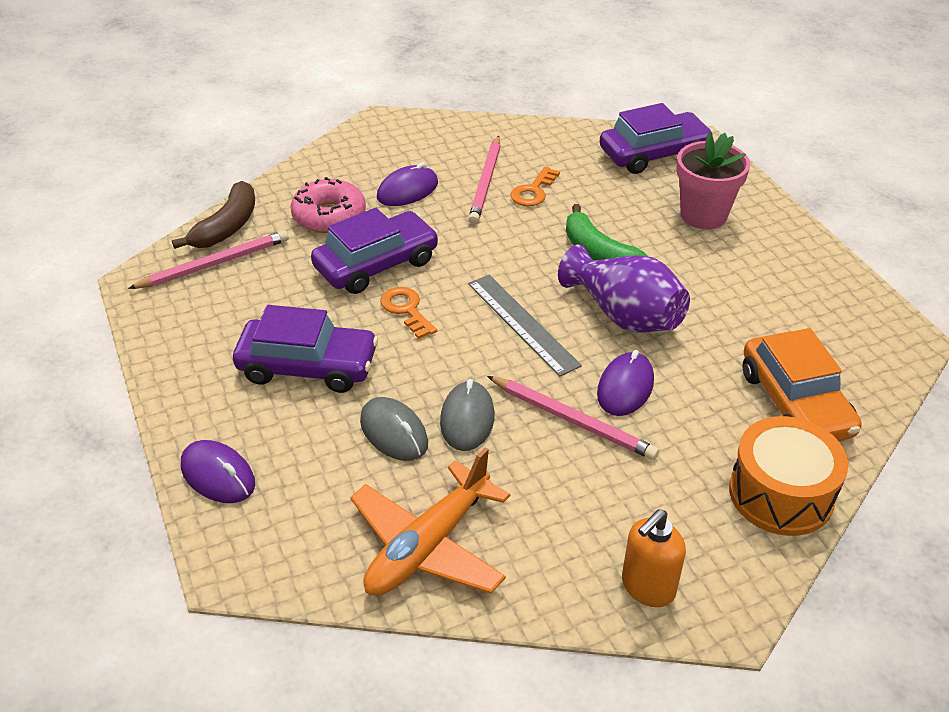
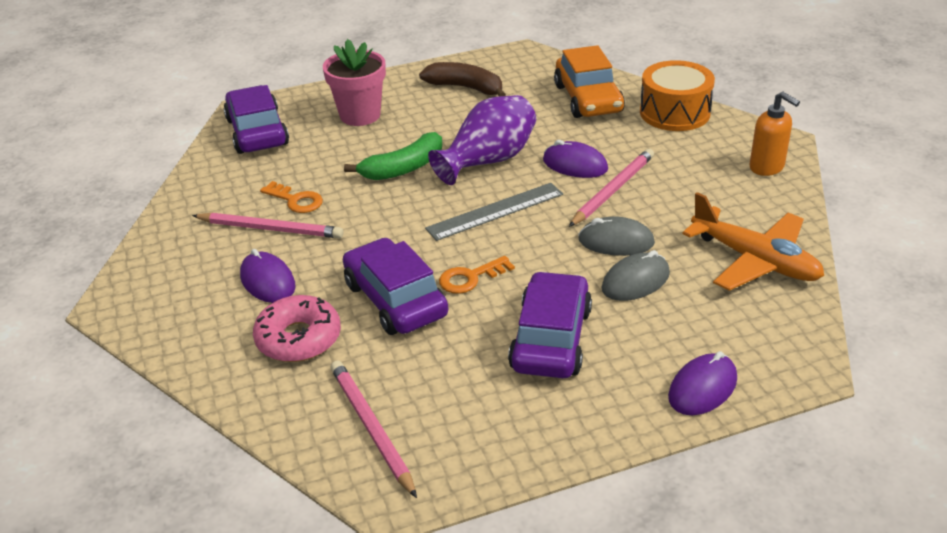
camera: 85 degrees left, 5 degrees down
(227, 227) = (298, 425): brown banana -> brown banana (466, 88)
(795, 403) = (588, 99): orange car -> orange car turned 90 degrees clockwise

